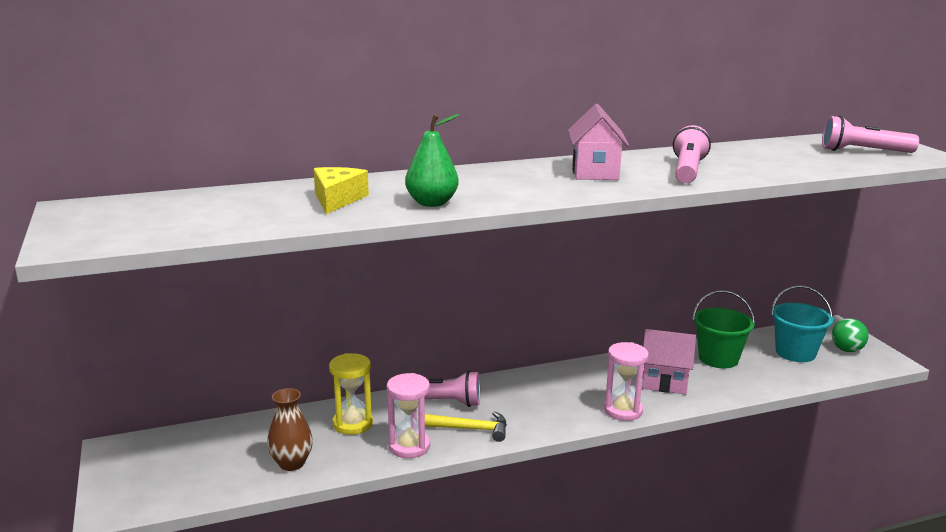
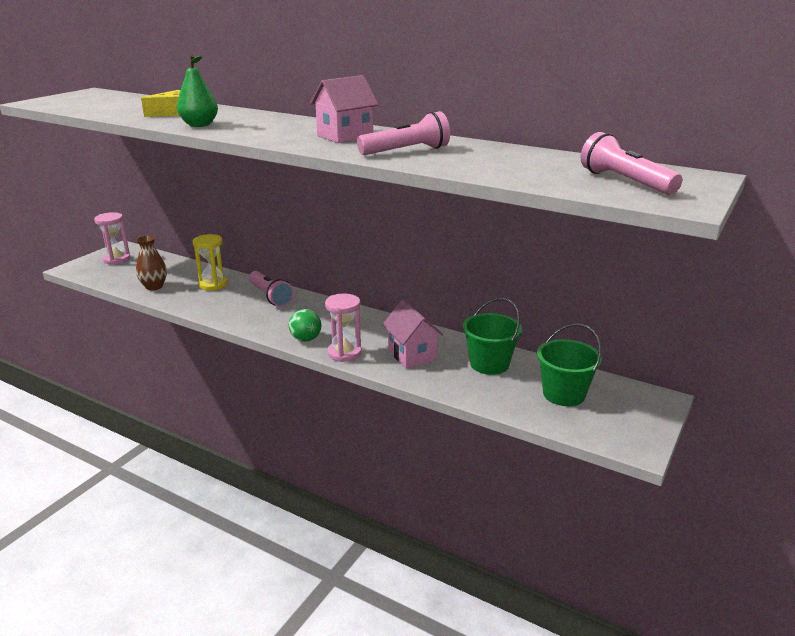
camera: 50 degrees right, 5 degrees up
(409, 446) = (208, 307): pink hourglass -> pink hourglass (117, 259)
(469, 429) = (250, 315): yellow hammer -> none
(795, 353) = (564, 394): turquoise bucket -> green bucket
(846, 350) = (619, 418): green ball -> green ball (306, 339)

